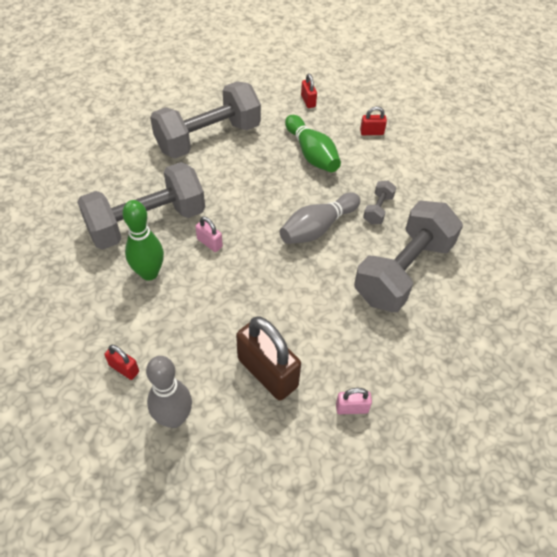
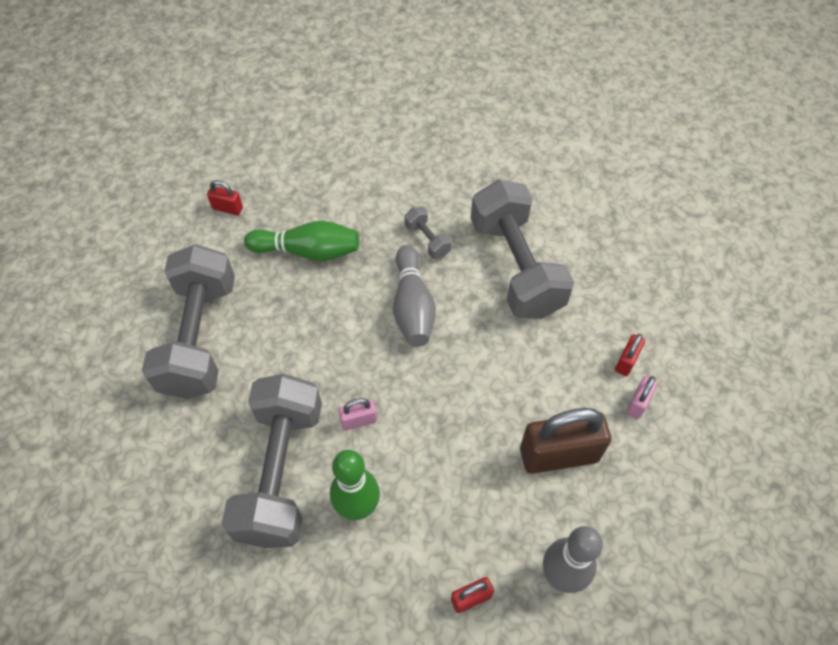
camera: 55 degrees left, 5 degrees up
(371, 132) = (322, 181): red padlock -> red padlock (626, 361)

